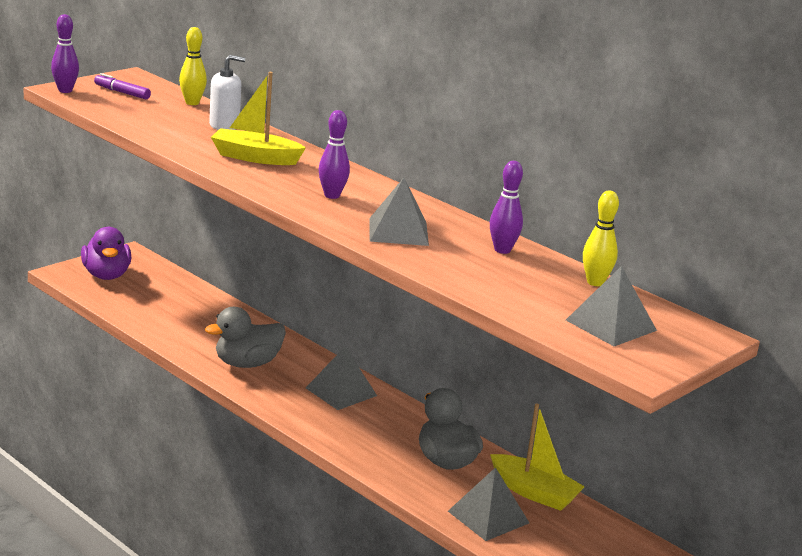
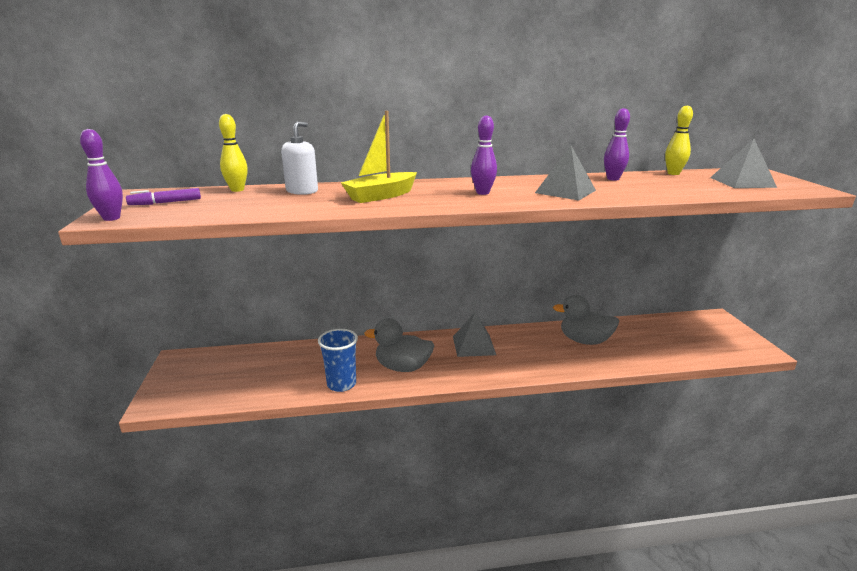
camera: 50 degrees left, 0 degrees up
(106, 275) = (193, 382): purple duck -> none
(182, 342) = (341, 384): none -> blue cup
(247, 363) = (402, 367): grey duck -> grey duck turned 90 degrees clockwise
(488, 517) = (657, 350): grey pyramid -> none
(534, 492) = (634, 327): yellow boat -> none

